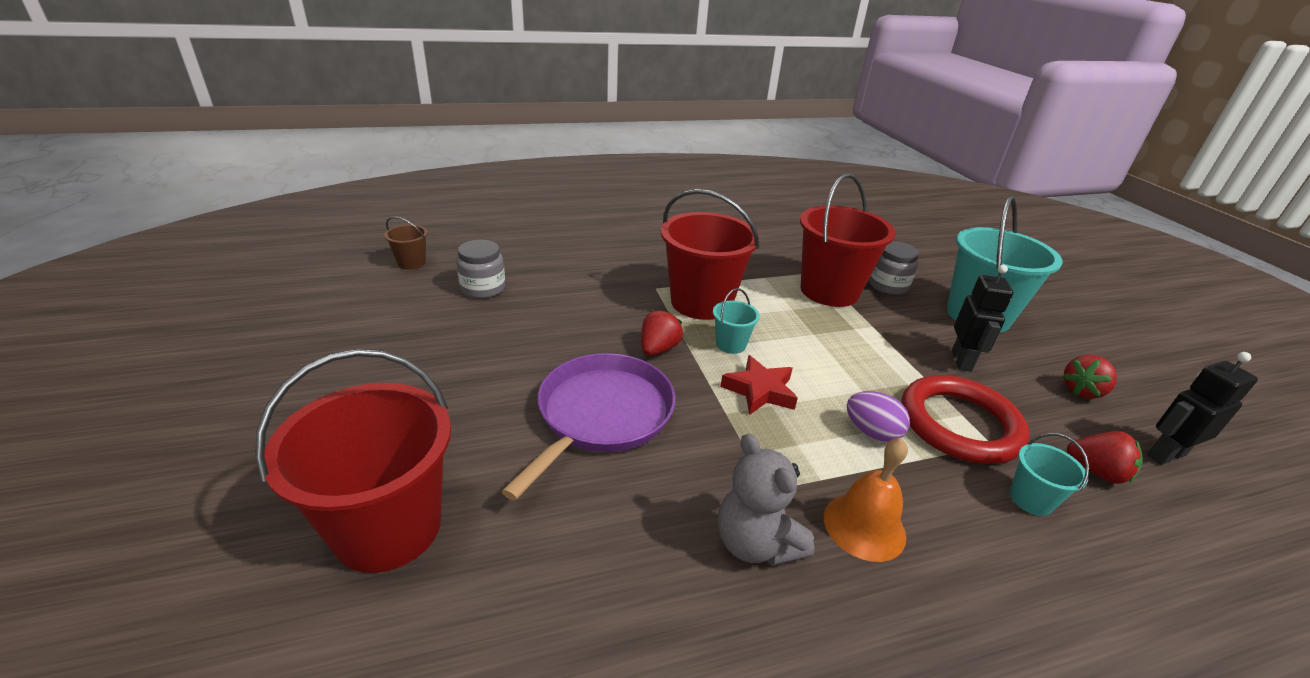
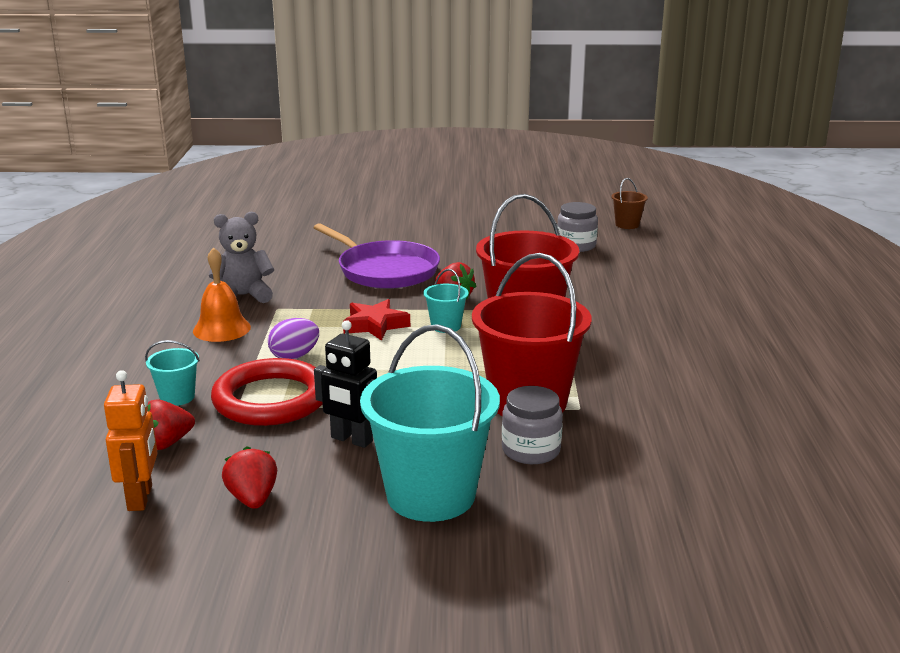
camera: 110 degrees right, 10 degrees down
(388, 528) = (334, 222): red bucket -> none
(1165, 455) = (140, 498): black robot -> orange robot

